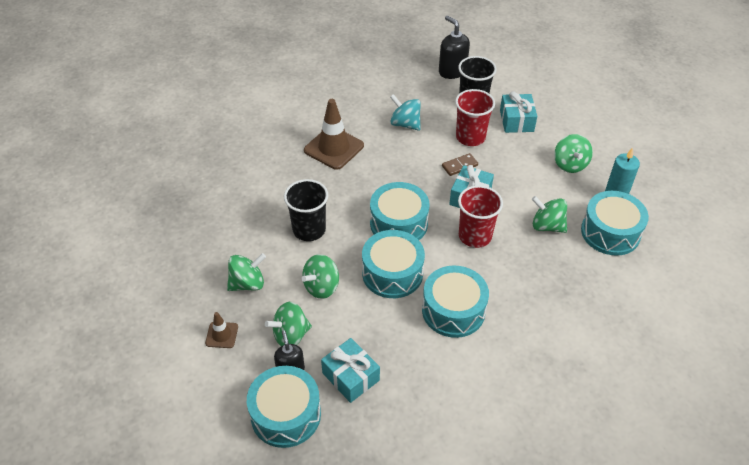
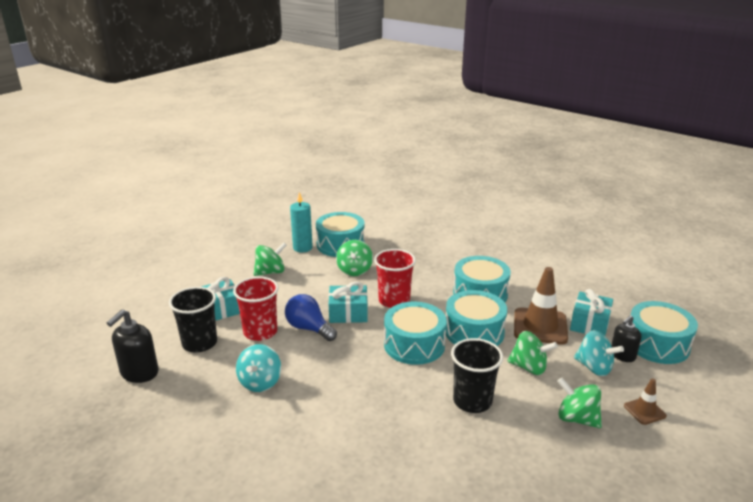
camera: 115 degrees left, 20 degrees down
(290, 335) = (594, 367): green spinning top -> turquoise spinning top
(334, 148) = (335, 428): brown traffic cone -> brown traffic cone (540, 326)
(459, 166) = (309, 328): brown domino -> blue light bulb

